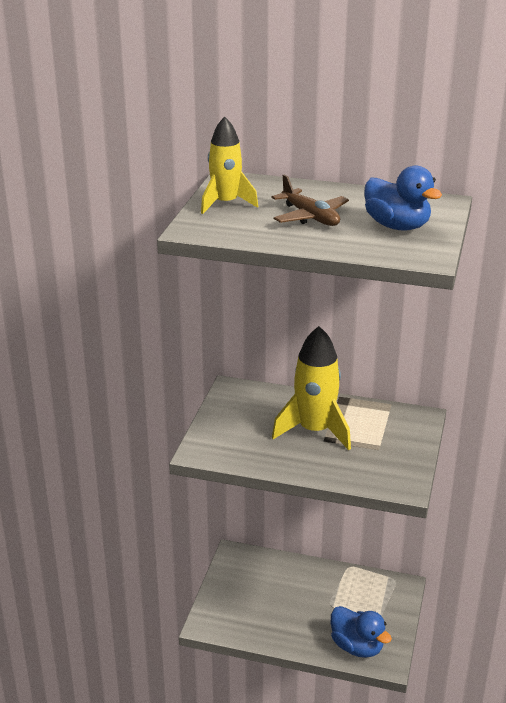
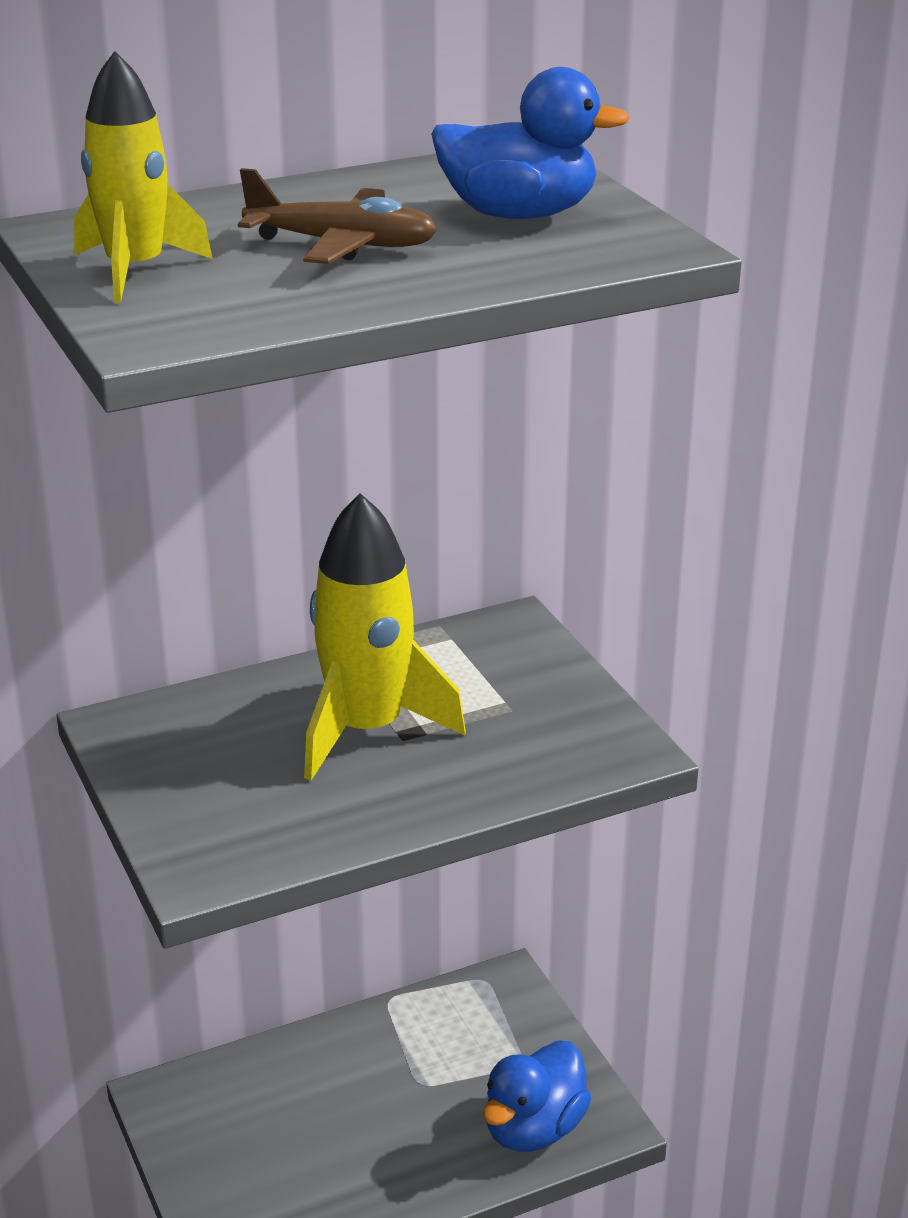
camera: 40 degrees left, 0 degrees up
(357, 646) = (533, 1128): blue duck -> blue duck turned 120 degrees clockwise

